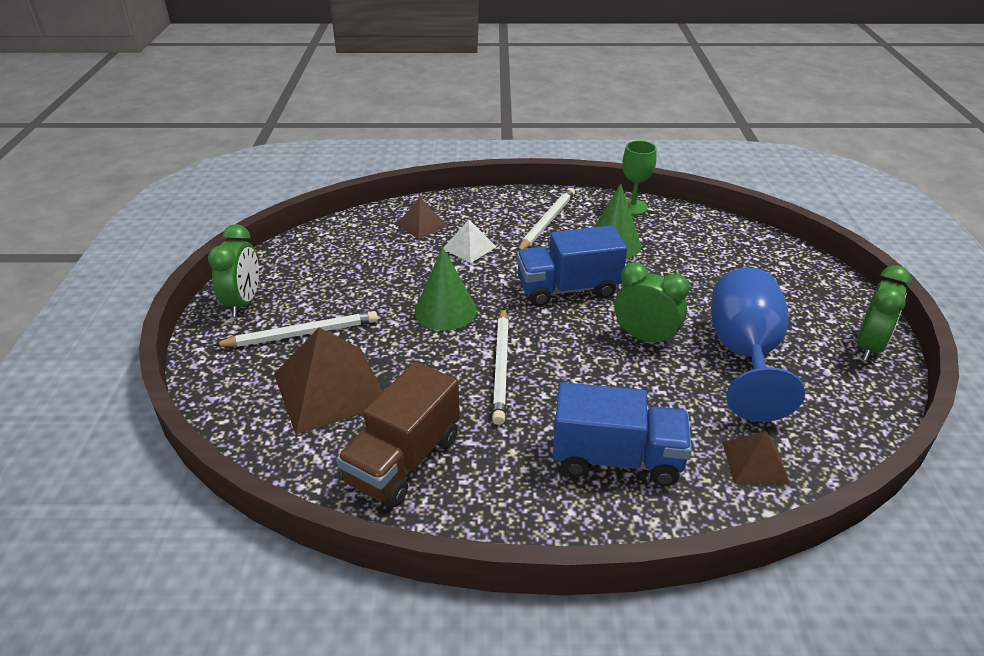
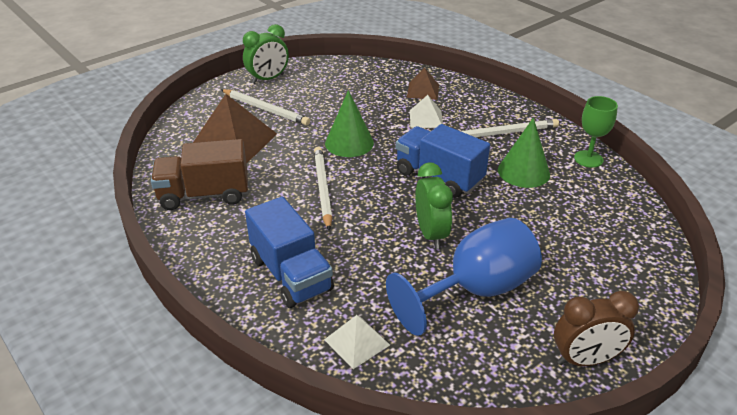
camera: 50 degrees right, 0 degrees up
(501, 366) = (323, 189): white pencil -> white pencil turned 120 degrees clockwise
(755, 462) = (357, 342): brown pyramid -> white pyramid
(868, 346) = (585, 360): green clock -> brown clock

